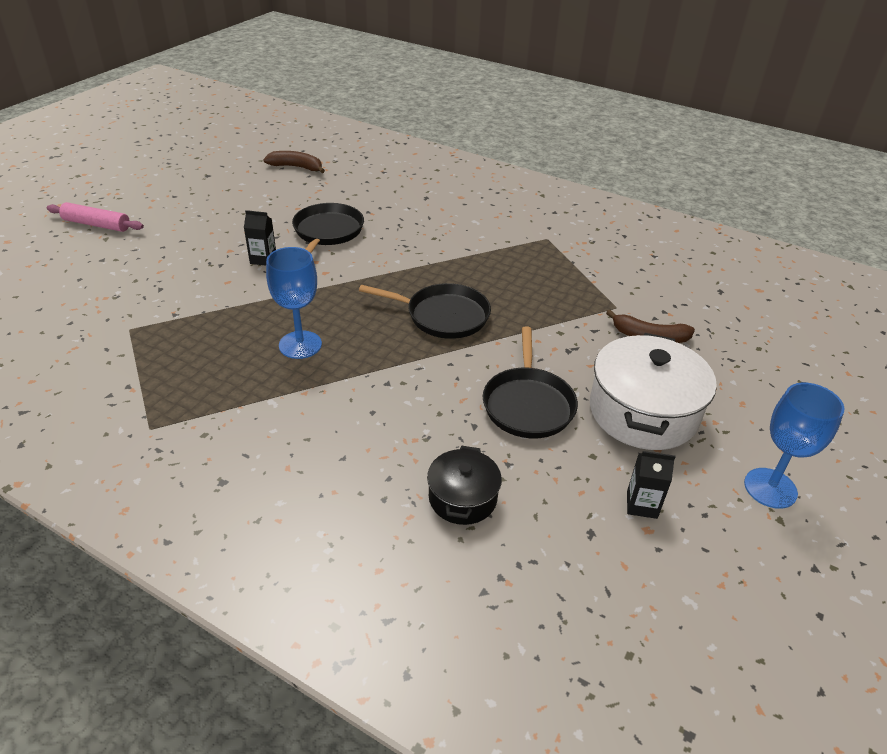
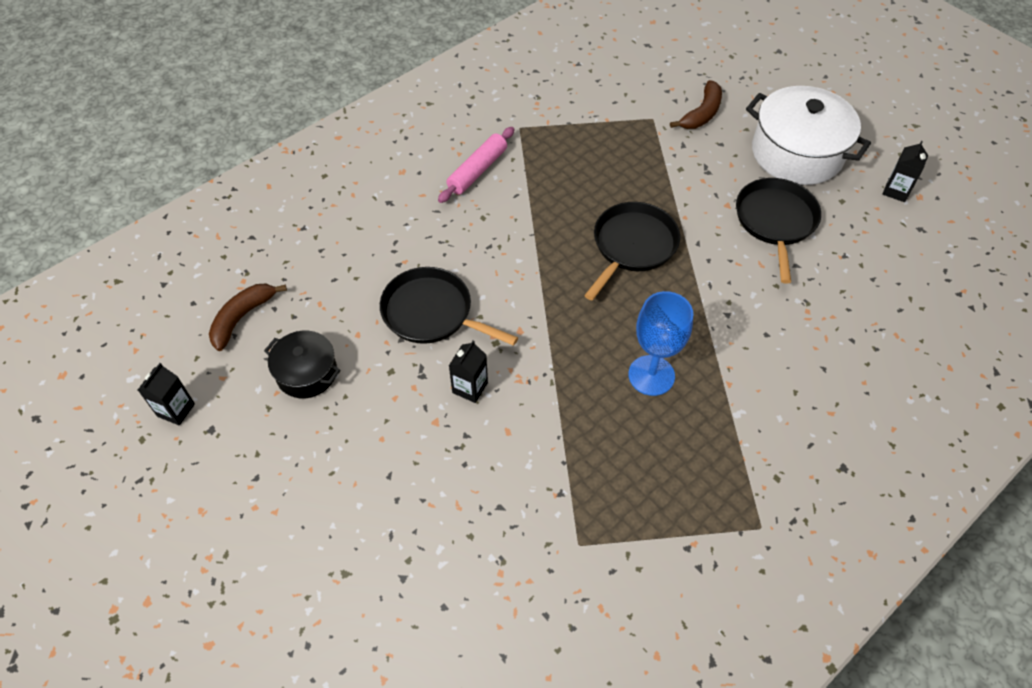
camera: 70 degrees left, 15 degrees up
(96, 225) = (299, 586): pink rolling pin -> pink rolling pin (477, 170)
(219, 162) = (176, 410): none -> black carton
(462, 498) = (880, 295): black pot -> black pot (307, 373)
(528, 404) = (775, 221): black pan -> black pan turned 105 degrees counterclockwise
(770, 488) = (886, 117): blue goblet -> none

